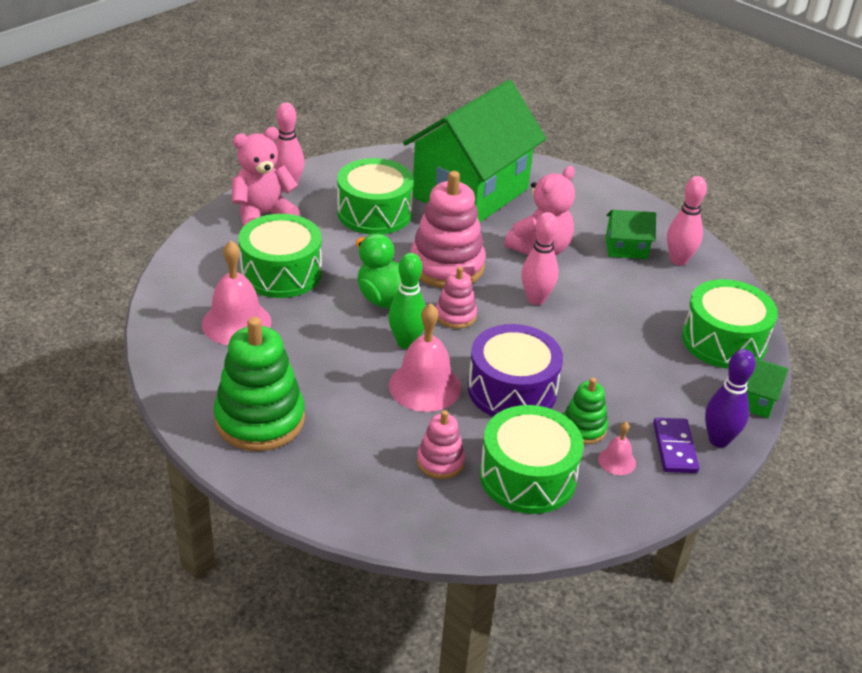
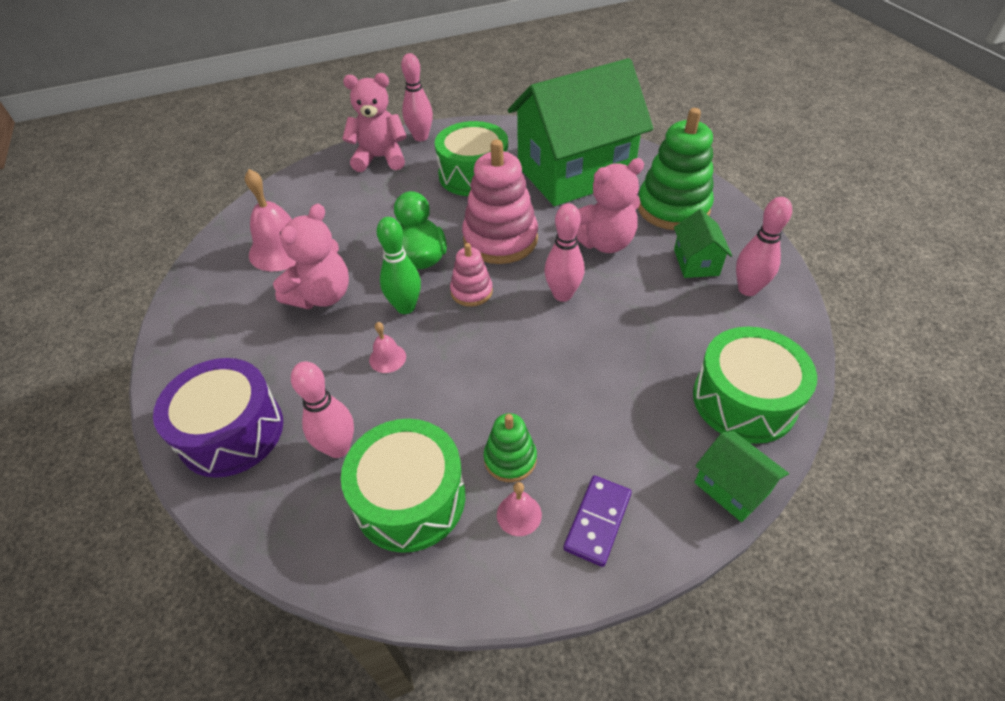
camera: 30 degrees right, 10 degrees up
(260, 420) = (222, 348): green stacking toy -> green stacking toy (673, 208)
(281, 272) = (353, 212): green drum -> none
(318, 353) = (322, 296): none -> pink teddy bear
(424, 386) = (387, 358): pink bell -> pink bell, size x0.49
(440, 462) = (338, 448): pink stacking toy -> pink bowling pin
(512, 390) = (468, 388): purple drum -> purple drum (231, 432)
(626, 248) = (696, 262): green house -> green house turned 60 degrees clockwise
(718, 440) = (658, 530): purple bowling pin -> none

